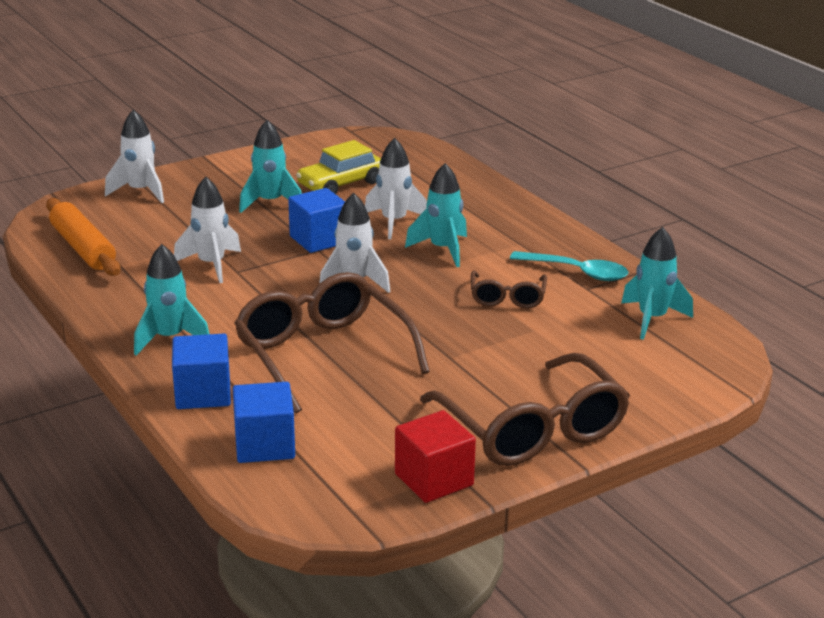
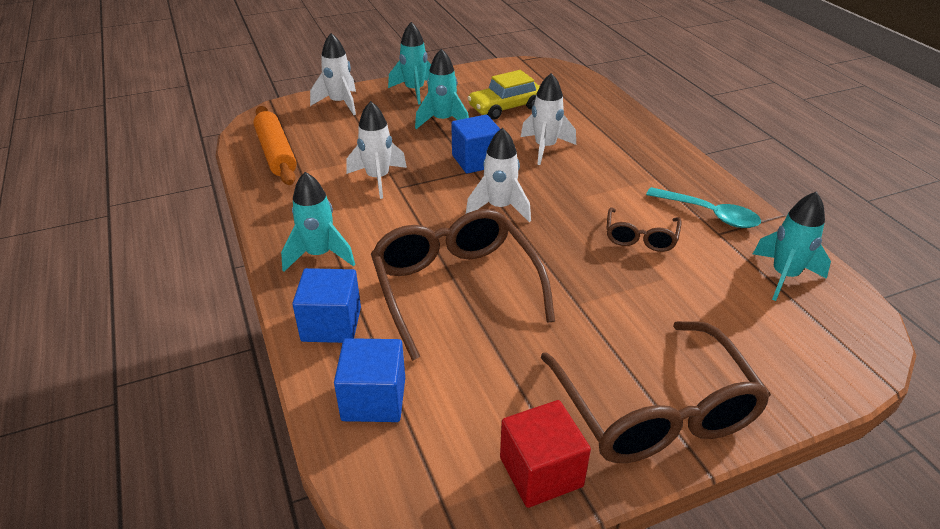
camera: 10 degrees right, 10 degrees up
(443, 250) = (585, 179): turquoise rocket -> turquoise rocket (414, 91)

